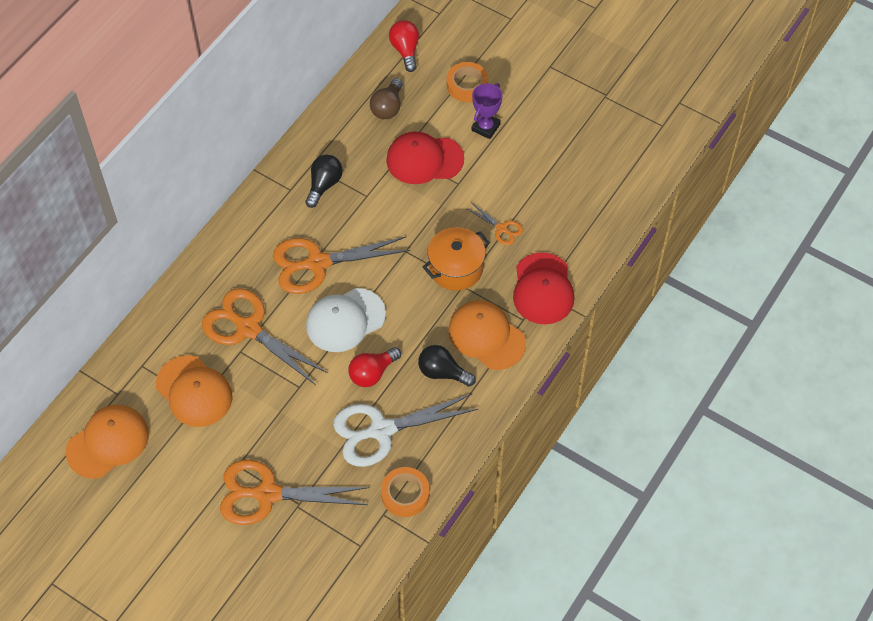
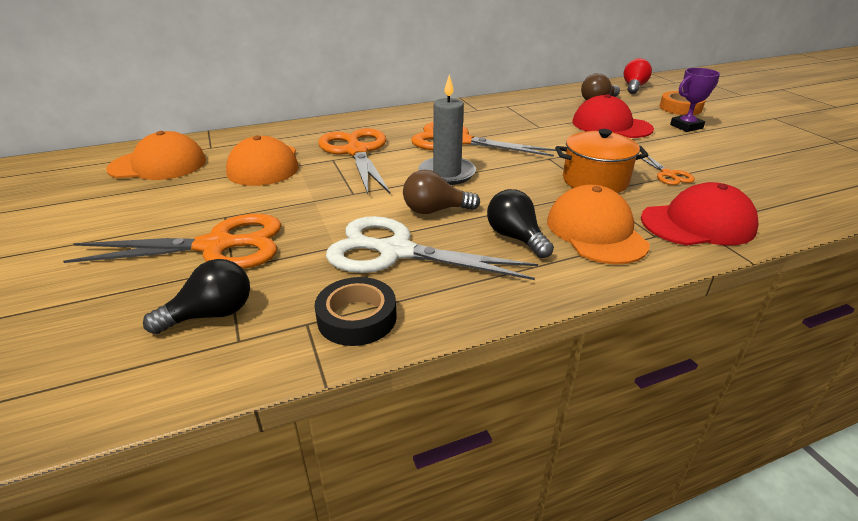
camera: 35 degrees right, 25 degrees down
(267, 494) = (217, 246): orange scissors -> orange scissors turned 135 degrees clockwise
(324, 185) = (507, 114): black light bulb -> black light bulb (211, 314)
(345, 320) = (447, 173): white cap -> grey candle
(372, 373) = (435, 210): red light bulb -> brown light bulb
(405, 494) = (357, 318): orange tape -> black tape
(543, 289) = (698, 223): red cap -> red cap turned 135 degrees counterclockwise

